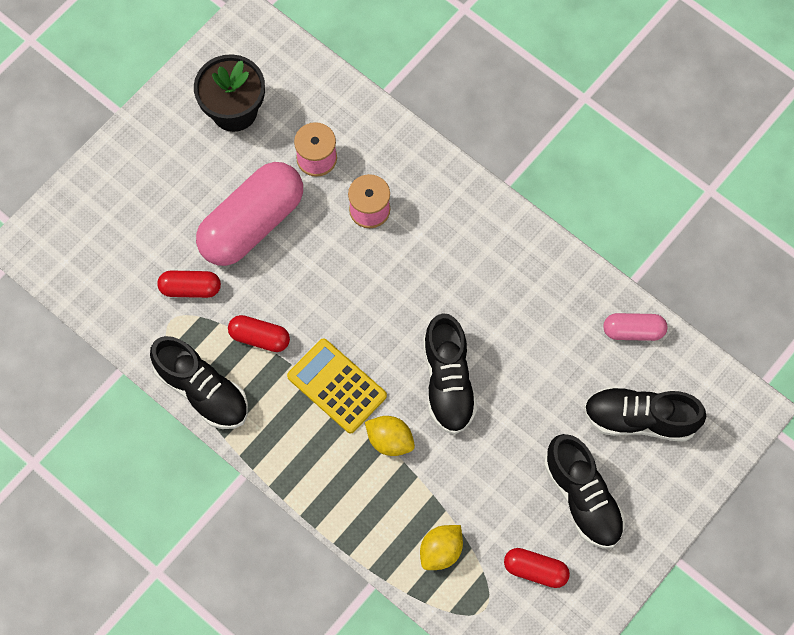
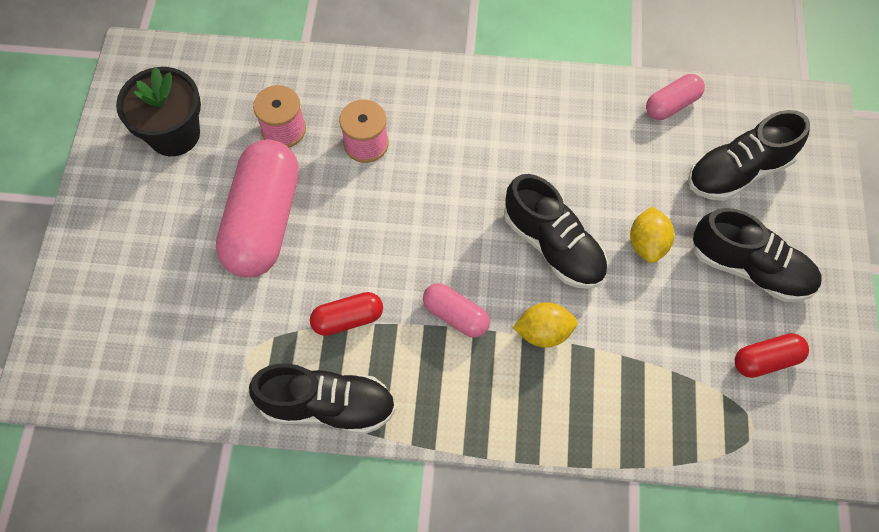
camera: 35 degrees left, 5 degrees down
(190, 288) = (245, 317): red capsule -> none
(337, 386) = (455, 315): yellow calculator -> pink capsule
(441, 551) = (671, 402): yellow lemon -> yellow lemon (647, 244)

